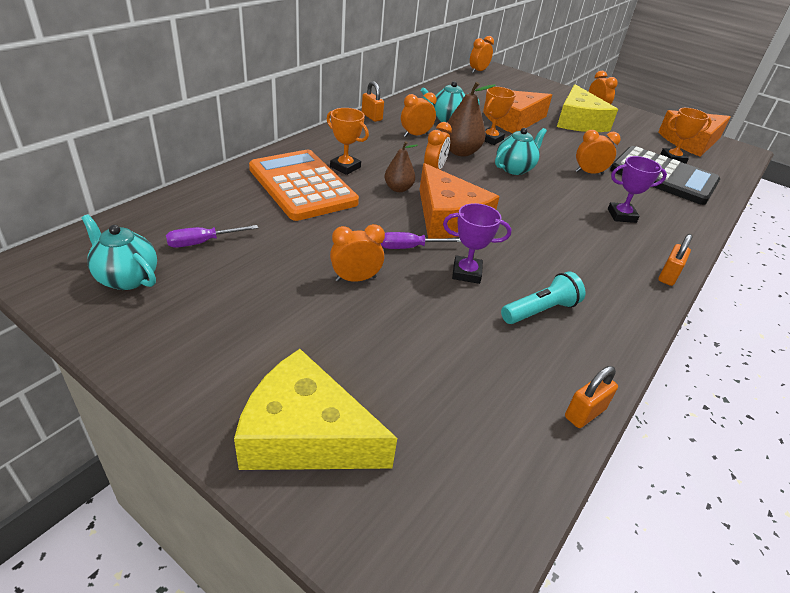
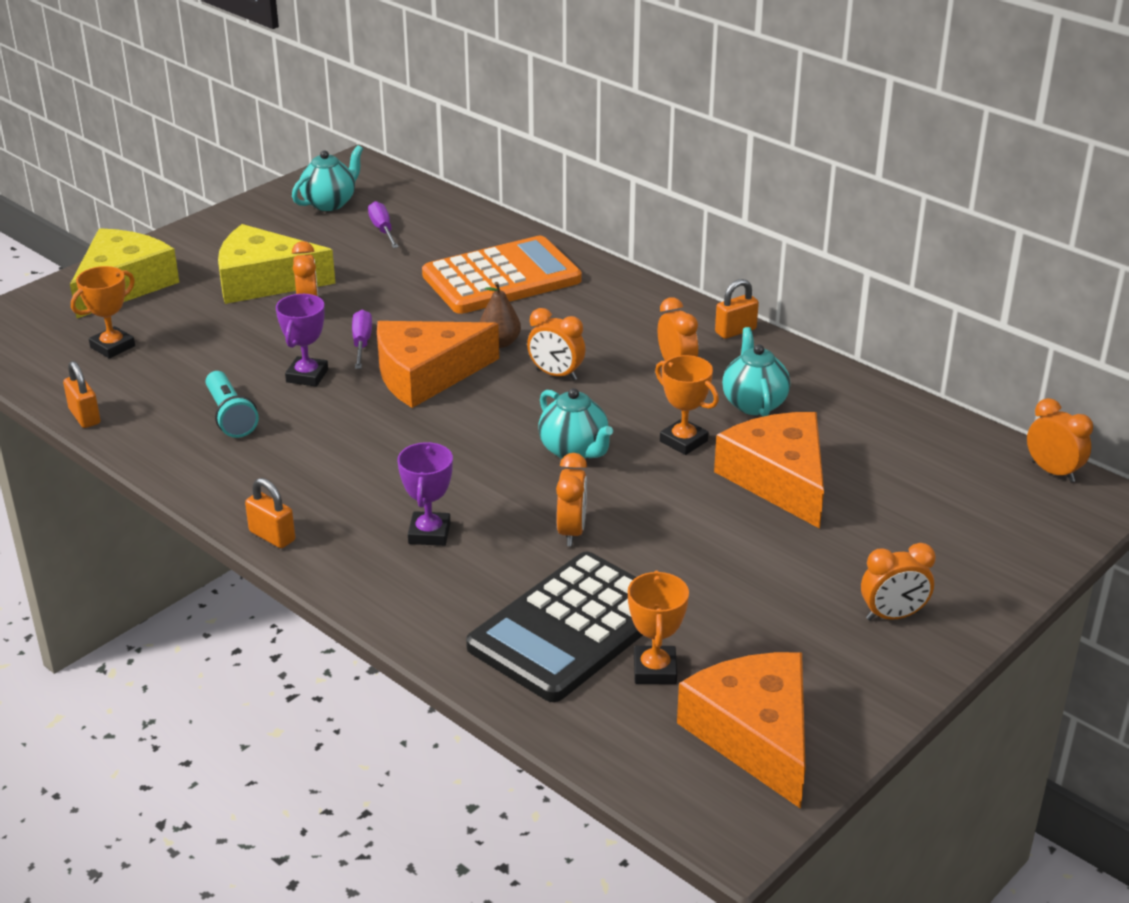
camera: 100 degrees right, 5 degrees down
(345, 167) = (555, 306): orange trophy -> orange trophy (112, 347)
(460, 152) = (624, 404): brown pear -> none
(578, 121) = (809, 571): yellow cheese -> yellow cheese (264, 281)

